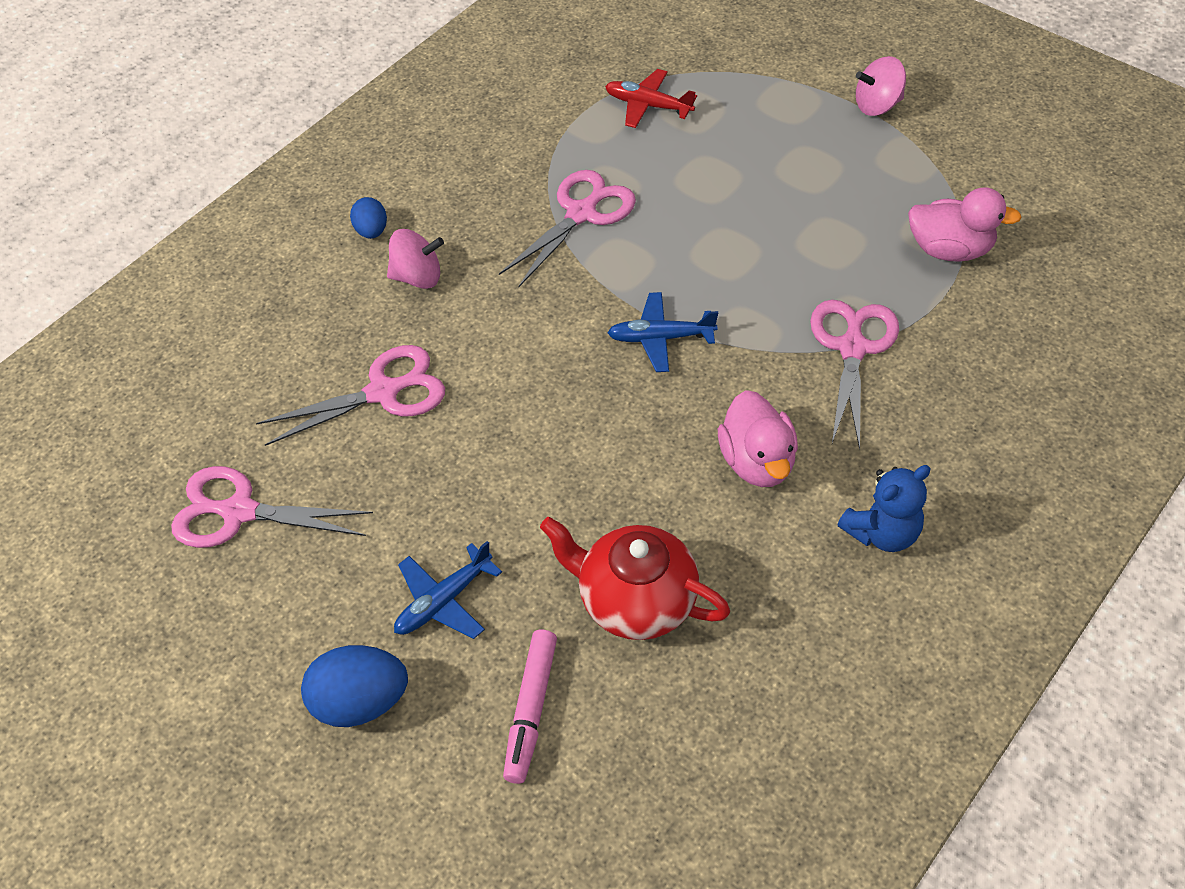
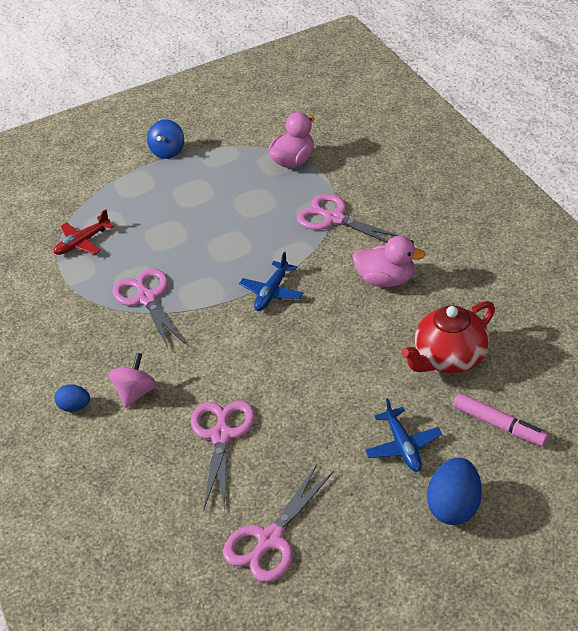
camera: 60 degrees left, 10 degrees down
(877, 105) = (168, 151): pink spinning top -> blue spinning top
(882, 532) = (461, 247): blue teddy bear -> none

